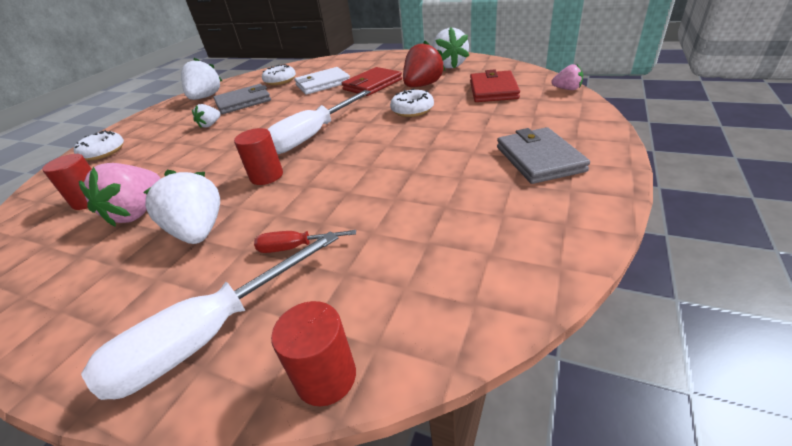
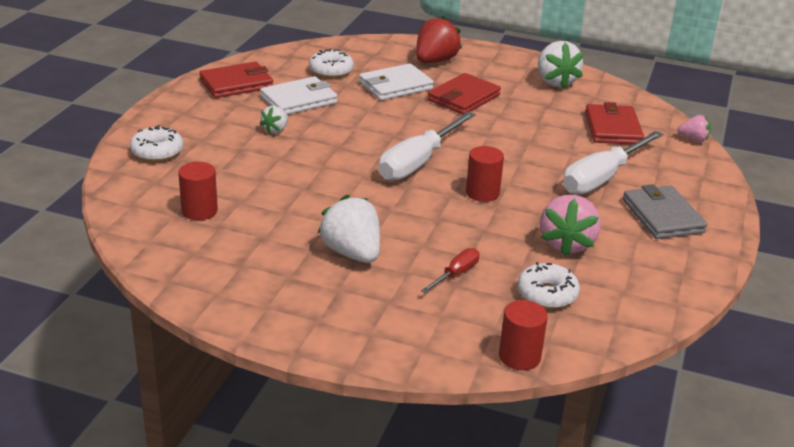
camera: 10 degrees left, 5 degrees down
(138, 212) = (270, 229): pink strawberry -> pink strawberry (566, 244)
(205, 97) = (236, 84): white strawberry -> red wallet
(210, 335) = (418, 330): white screwdriver -> white screwdriver (602, 178)
(243, 102) = (299, 100): grey wallet -> white wallet
(266, 176) = (389, 204): red cylinder -> red cylinder (482, 193)
(295, 247) = (456, 274): red screwdriver -> red screwdriver turned 135 degrees clockwise
(412, 110) = (524, 143): white donut -> white donut (547, 294)
(422, 85) = (528, 109): red strawberry -> red strawberry (435, 61)

